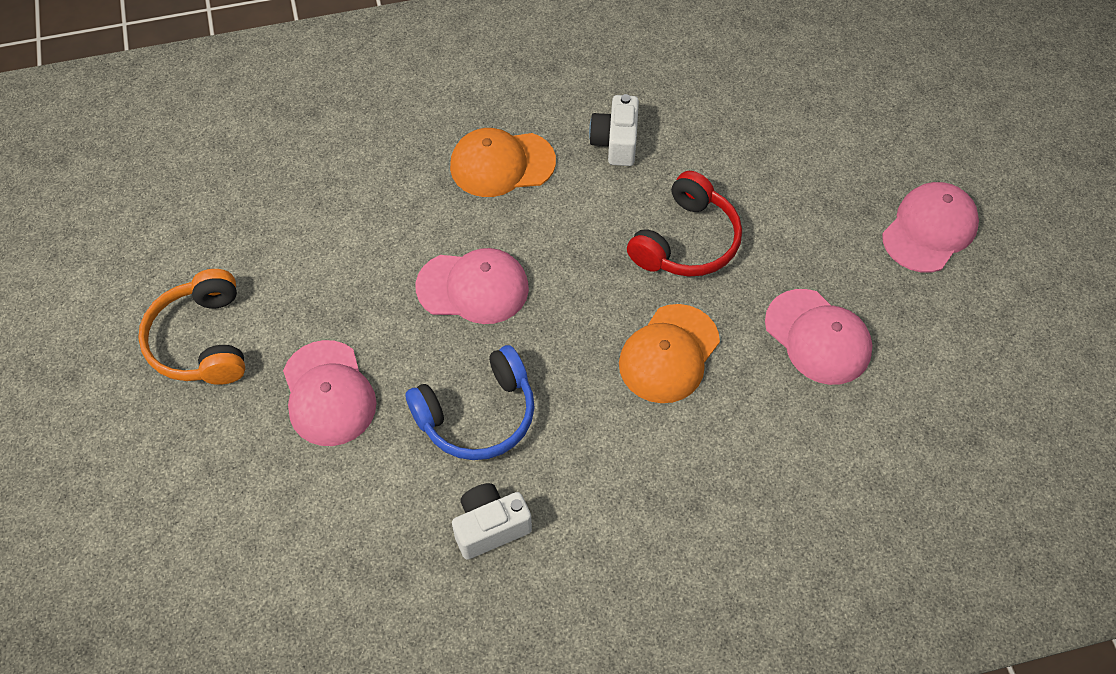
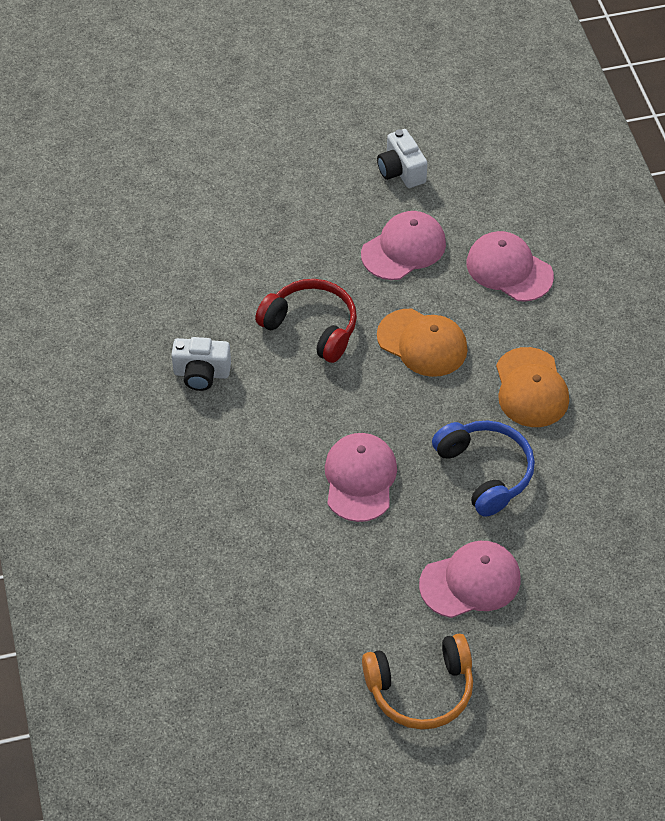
camera: 90 degrees left, 5 degrees down
(490, 527) = (582, 461): white camera -> white camera (401, 171)
(502, 164) = (223, 460): orange cap -> orange cap (531, 388)
(929, 230) = (301, 171): pink cap -> pink cap (509, 269)

